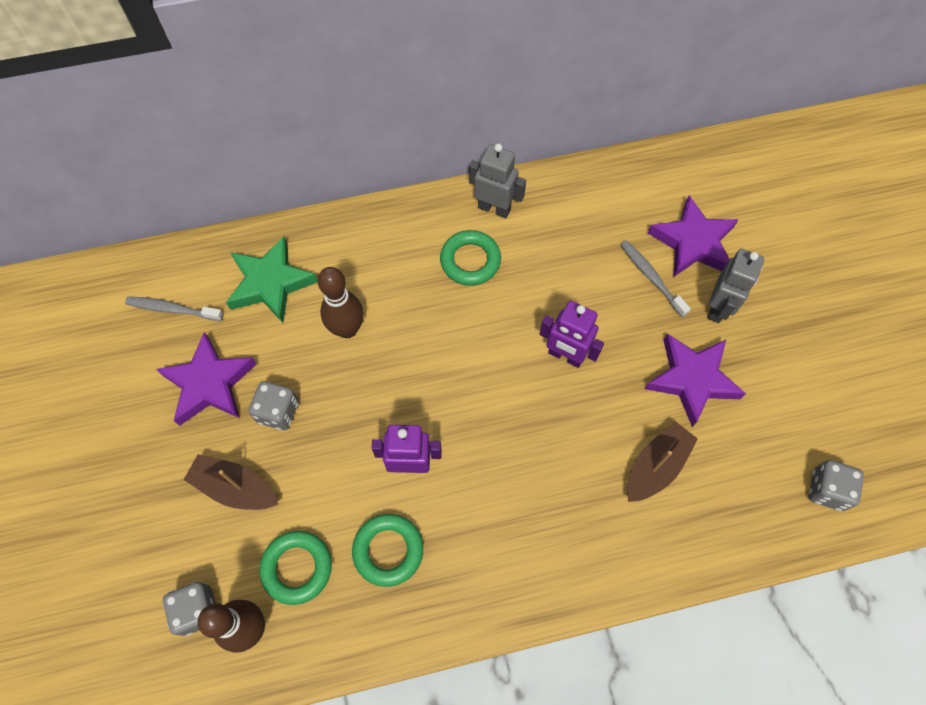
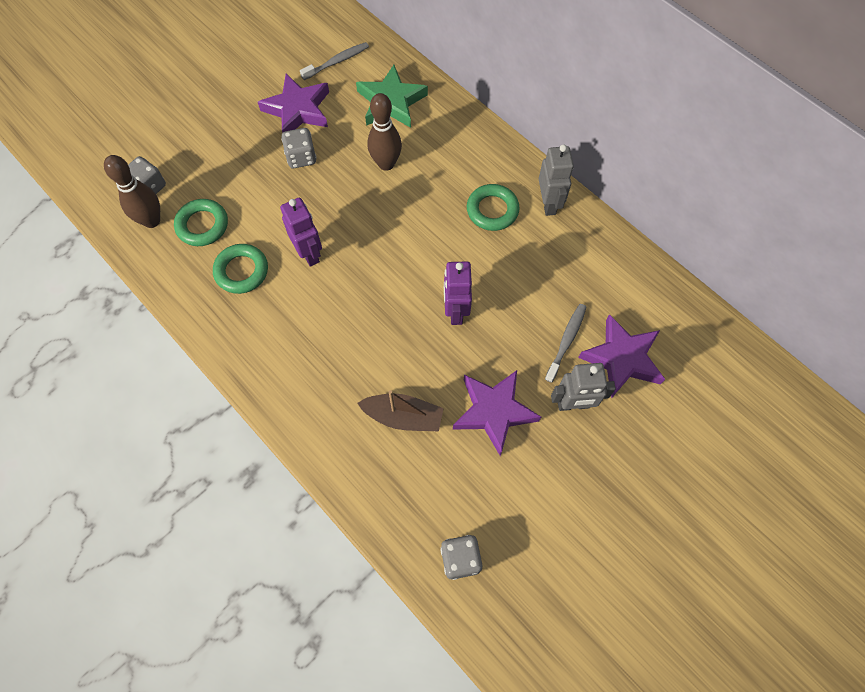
camera: 60 degrees right, 0 degrees up
(173, 309) = (337, 62): grey toothbrush -> grey toothbrush turned 75 degrees clockwise
(235, 488) = (236, 163): brown boat -> none

